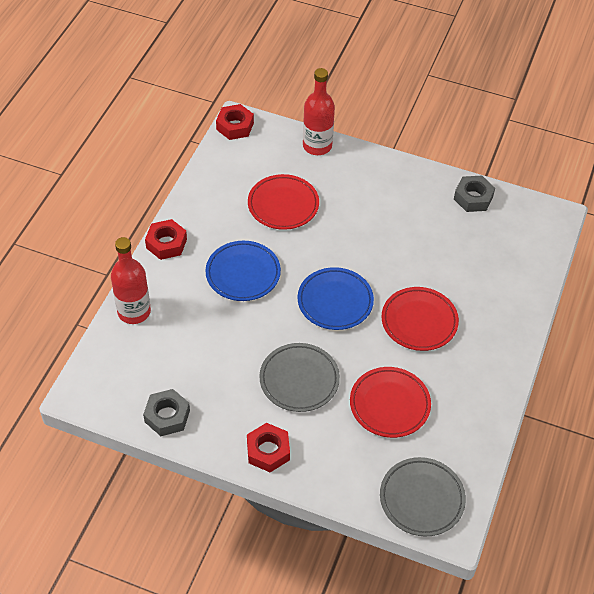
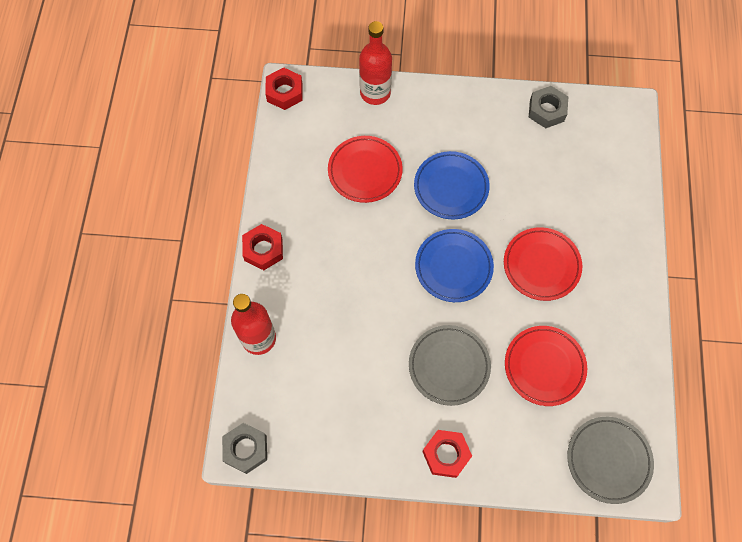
camera: 15 degrees left, 15 degrees up
(167, 416) = (334, 447): grey nut -> grey nut (246, 449)
(243, 274) = (352, 262): blue plate -> blue plate (451, 187)

